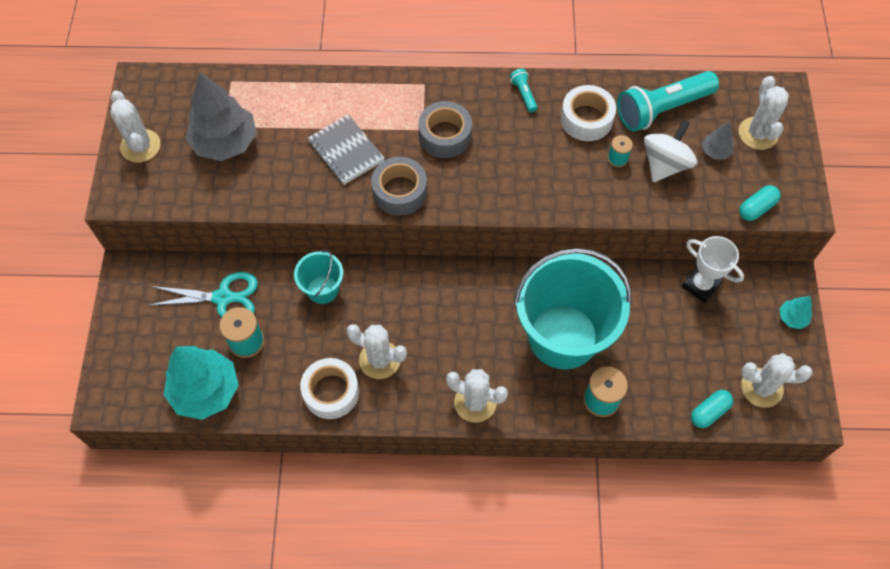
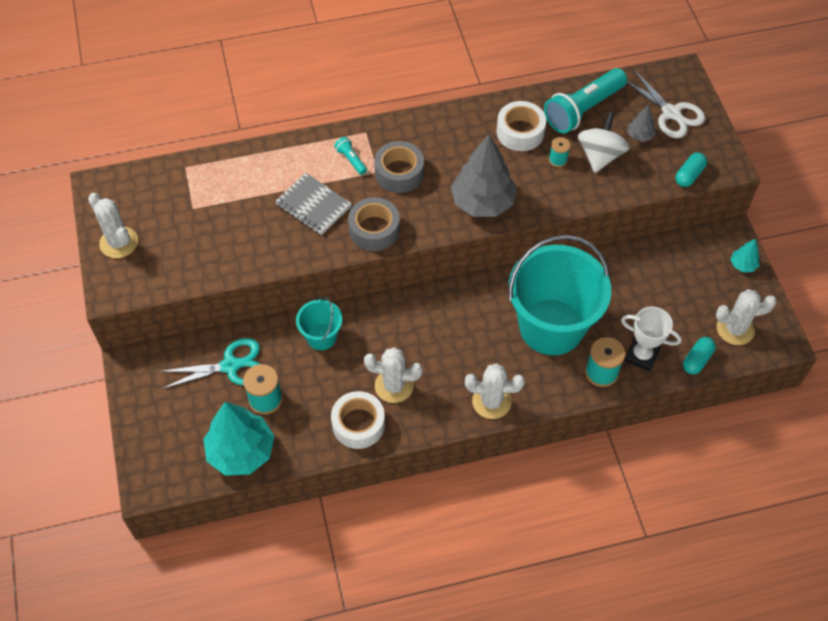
camera: 15 degrees left, 5 degrees down
(225, 142) = (198, 222): grey tree -> grey tree (482, 202)
(523, 94) = (458, 122): turquoise flashlight -> turquoise flashlight (351, 160)
(701, 285) = (657, 255): white trophy -> white trophy (641, 355)
(758, 133) = (671, 113): white cactus -> white scissors

